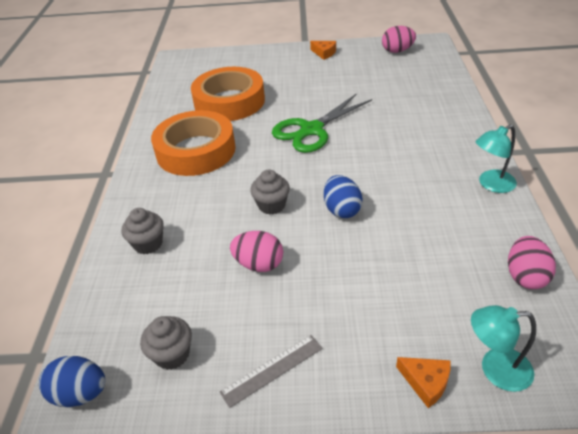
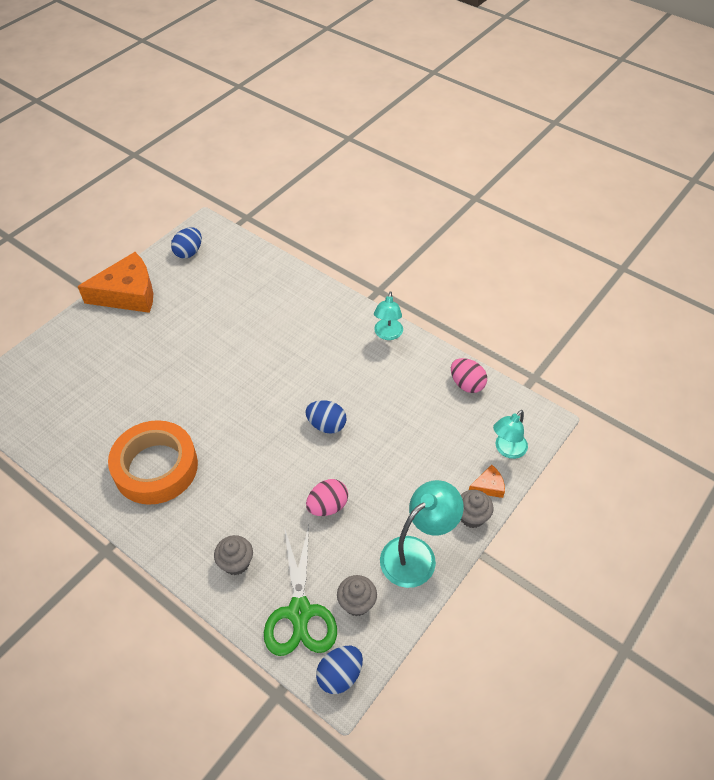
camera: 55 degrees left, 10 degrees up
(229, 101) = (114, 402): orange tape -> none
(271, 205) = (278, 461): grey cupcake -> grey cupcake (472, 516)
(272, 369) = (417, 554): grey ruler -> turquoise lamp
(312, 130) = (222, 378): green scissors -> green scissors (300, 612)
(324, 53) = (128, 294): orange cheese -> orange cheese, size x2.35
(397, 51) = (189, 252): pink egg -> blue egg

